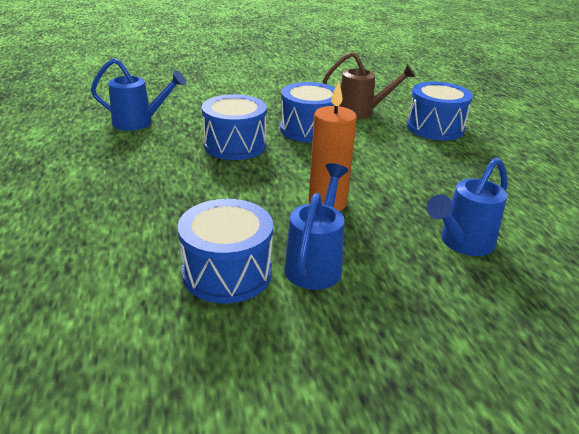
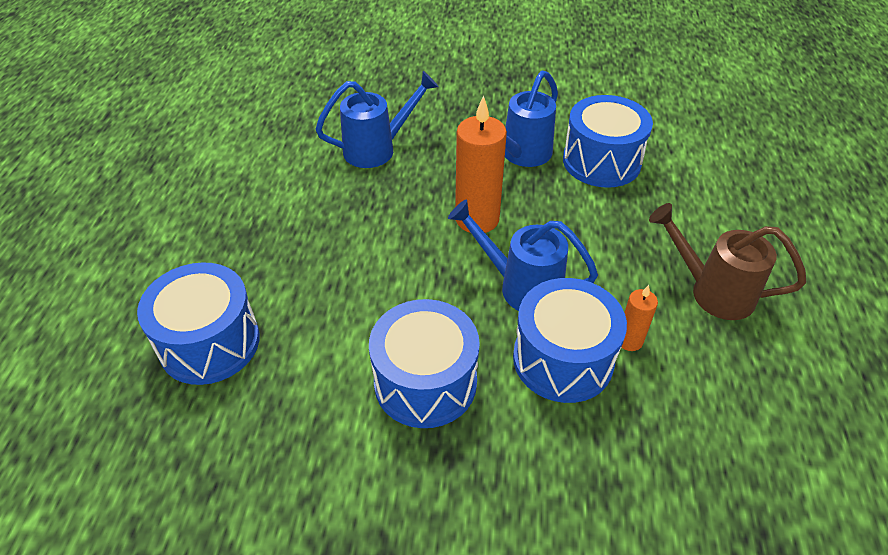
camera: 160 degrees left, 15 degrees up
(139, 123) = (735, 475): blue watering can -> blue watering can (521, 287)
(194, 157) = (629, 341): none -> orange candle
(361, 112) = (293, 426): brown watering can -> brown watering can (712, 292)

